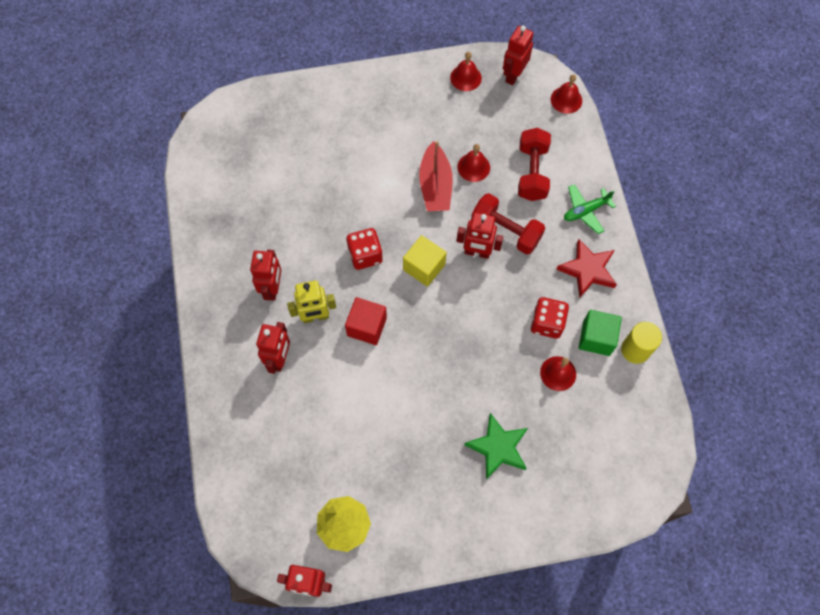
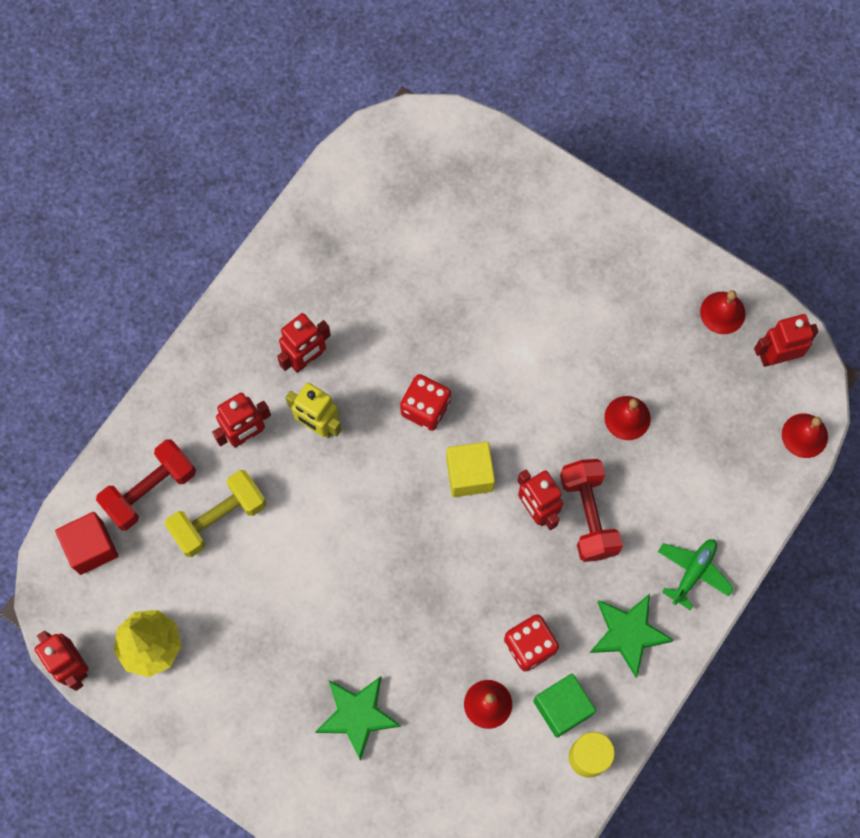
camera: 45 degrees right, 5 degrees up
(311, 418) = (218, 518): none -> yellow dumbbell
(367, 326) = (355, 481): red cube -> red cube (91, 547)
(435, 185) = (568, 401): red boat -> none
(532, 172) = (681, 480): red dumbbell -> red dumbbell (150, 490)
(585, 211) = (693, 572): green plane -> green plane turned 105 degrees clockwise
(588, 270) = (628, 634): red star -> green star

